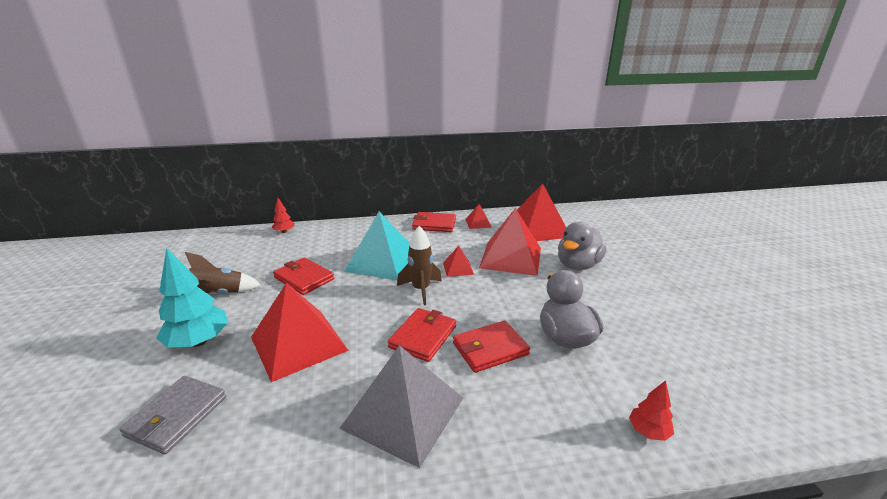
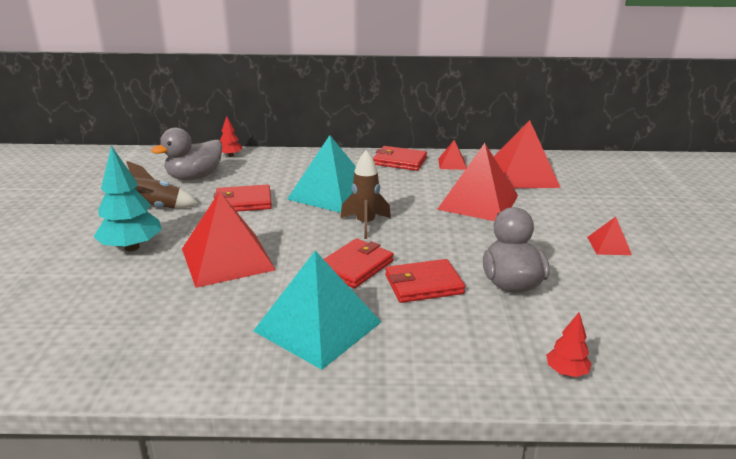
camera: 10 degrees right, 0 degrees up
(177, 416) = (107, 304): grey wallet -> none
(304, 278) = (243, 202): red wallet -> red wallet turned 60 degrees counterclockwise
(403, 412) = (317, 326): grey pyramid -> turquoise pyramid
(458, 268) = (413, 207): red pyramid -> red pyramid (609, 245)
(578, 265) = (555, 217): grey duck -> grey duck (194, 177)

